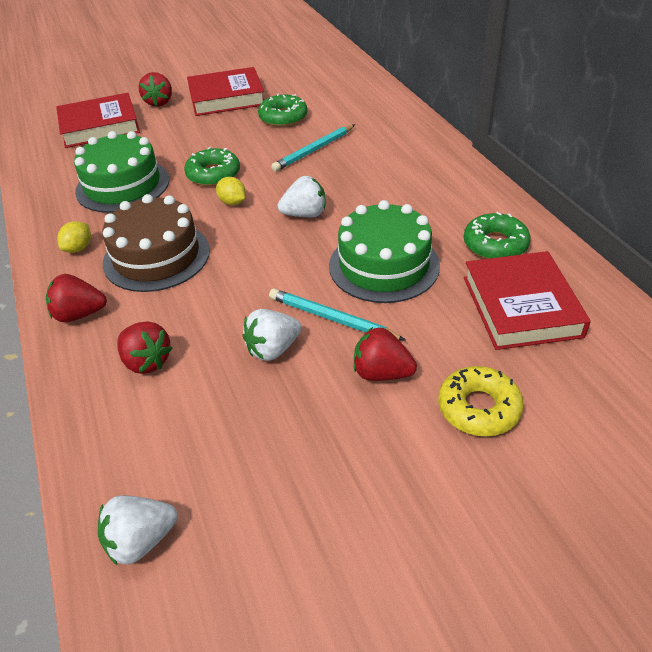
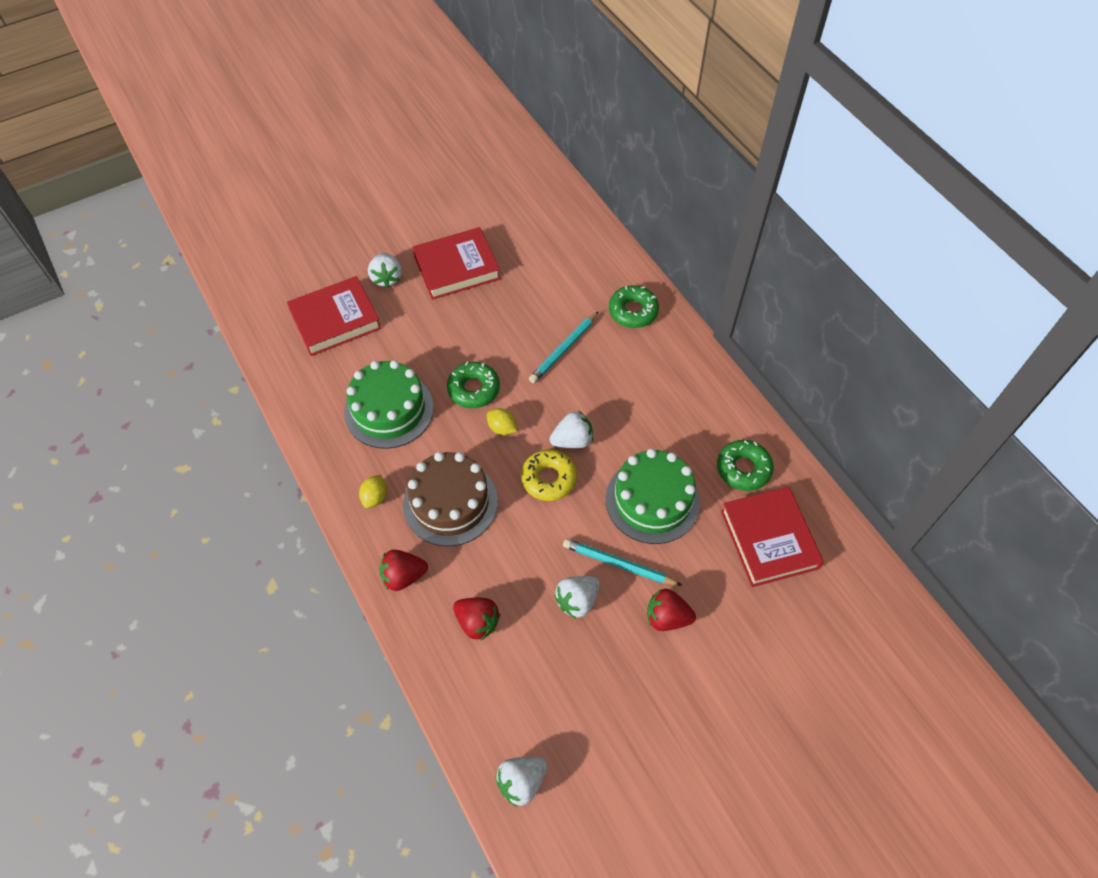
camera: 10 degrees left, 15 degrees up
(159, 102) = (387, 278): red strawberry -> white strawberry
(283, 117) = (523, 299): green donut -> green donut (633, 311)
(478, 408) = (743, 644): yellow donut -> yellow donut (548, 478)

